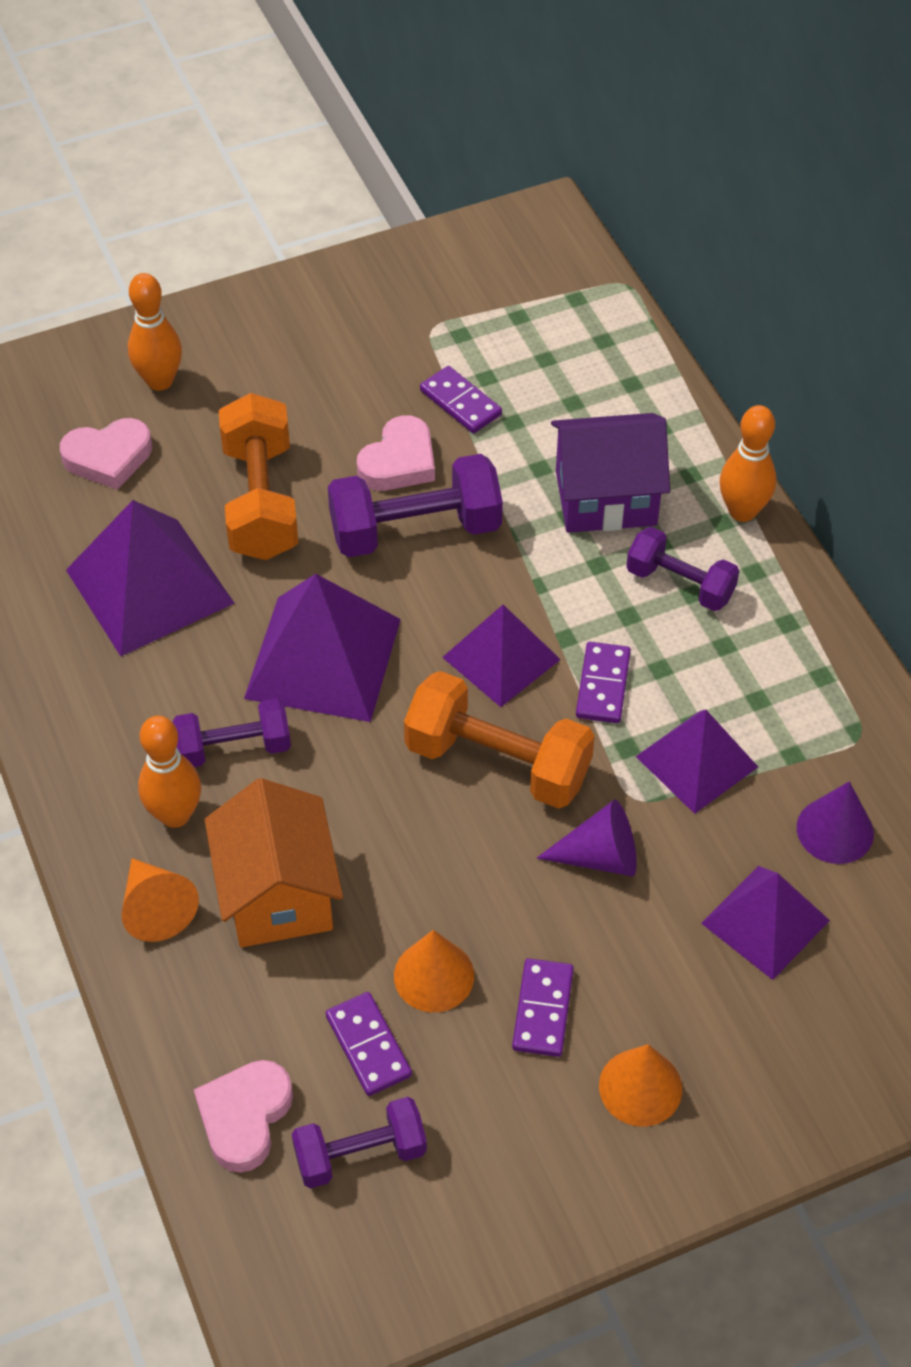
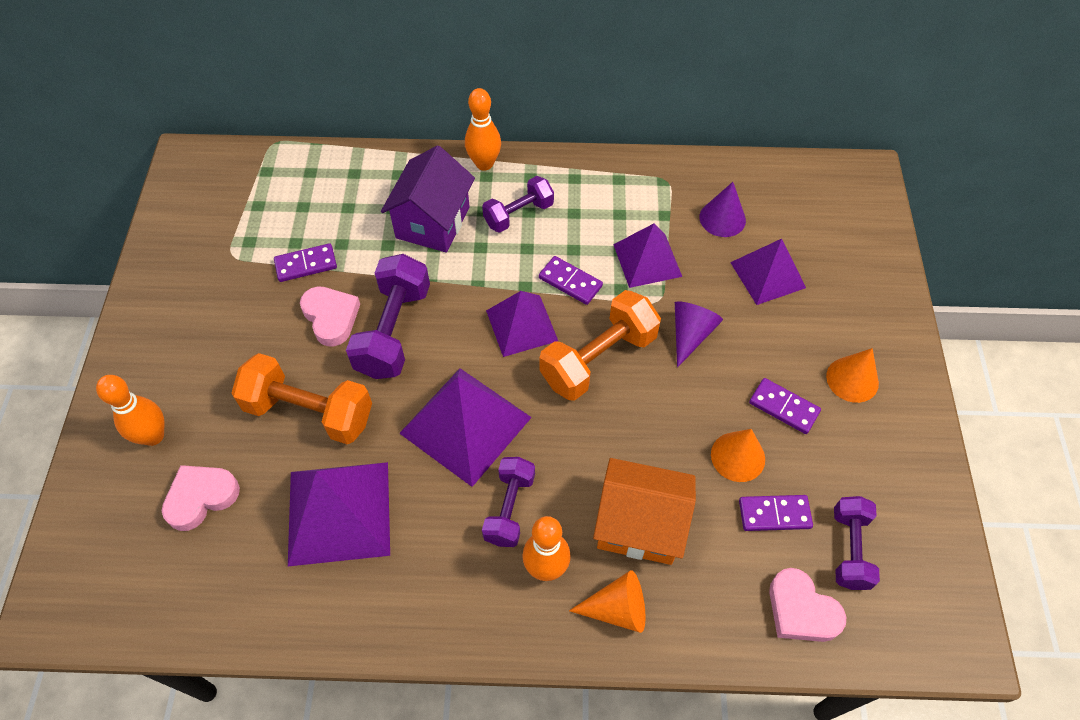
camera: 65 degrees left, 5 degrees up
(108, 458) = (201, 497): pink heart -> pink heart turned 135 degrees counterclockwise

